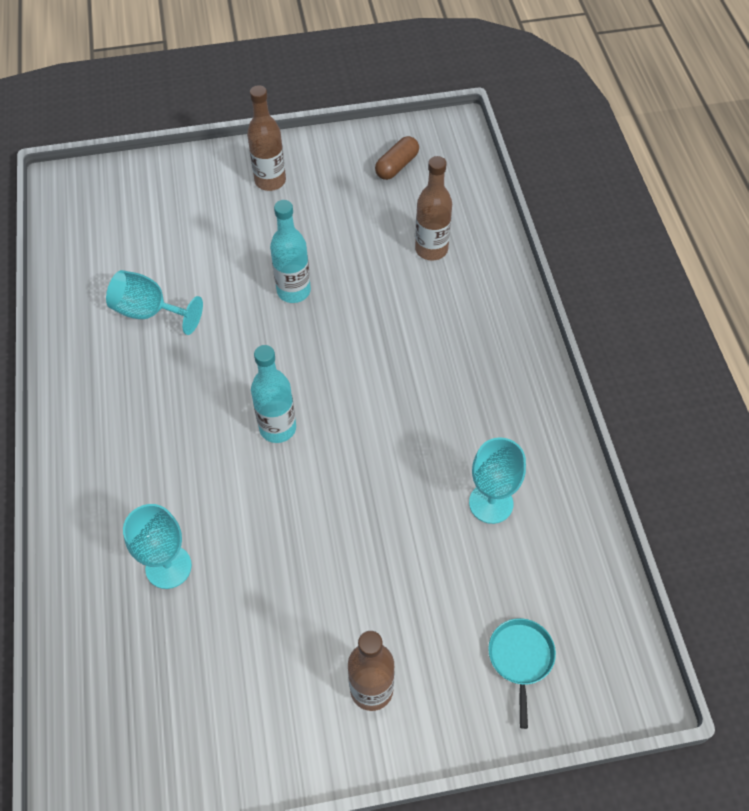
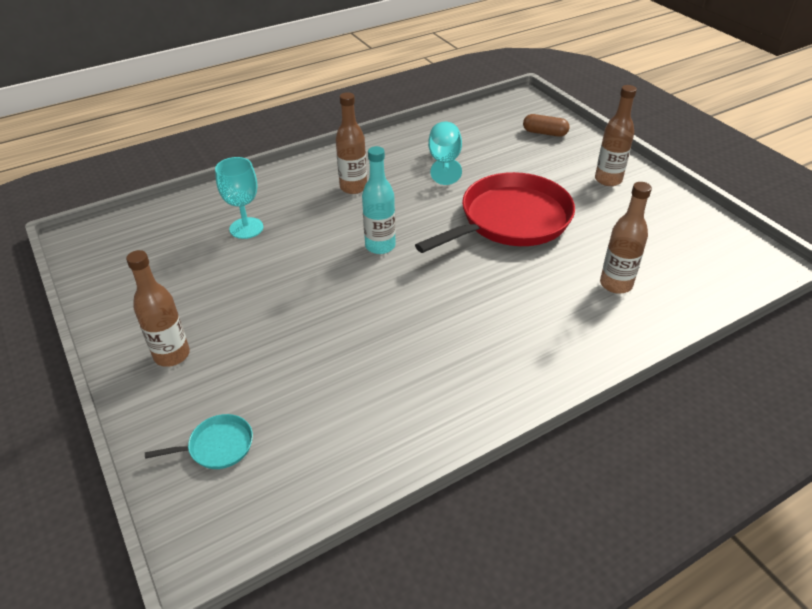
camera: 70 degrees right, 15 degrees down
(147, 423) = (353, 187): none -> brown bottle
(293, 291) = (511, 220): turquoise bottle -> red pan
(397, 166) = (691, 240): brown capsule -> brown capsule (544, 133)
(491, 503) = (366, 389): turquoise goblet -> none

